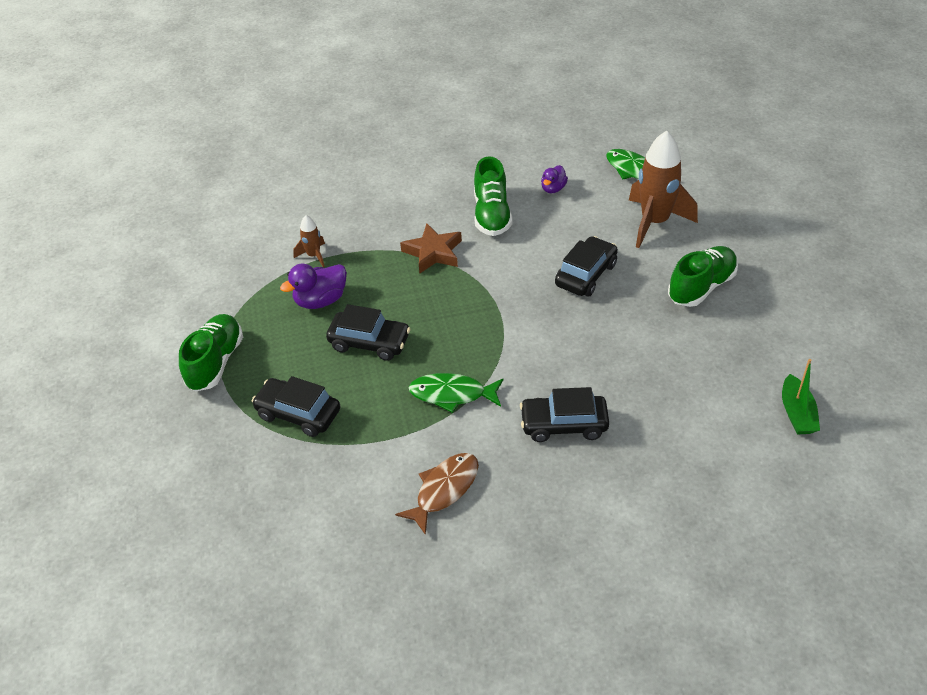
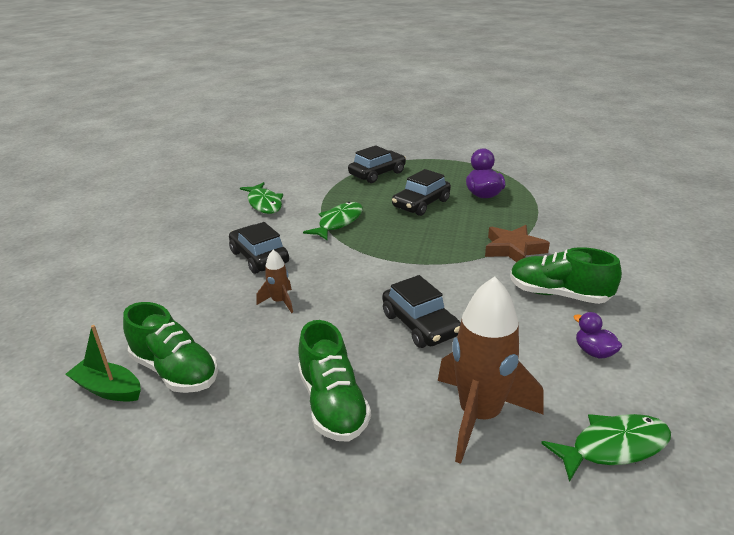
camera: 115 degrees right, 15 degrees down
(215, 362) = (447, 158): green shoe -> green shoe (175, 371)
(313, 256) = (541, 200): brown rocket -> brown rocket (279, 302)
(444, 490) = (264, 203): brown fish -> green fish
(564, 424) = (259, 257): black car -> black car turned 60 degrees counterclockwise

